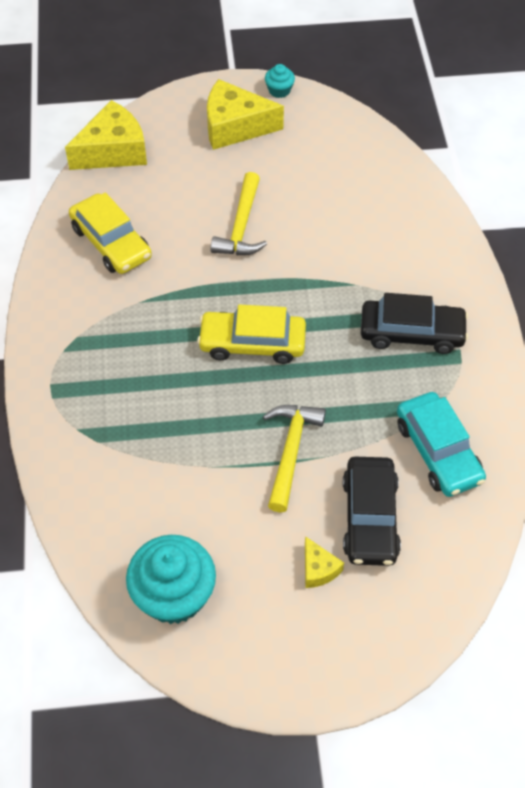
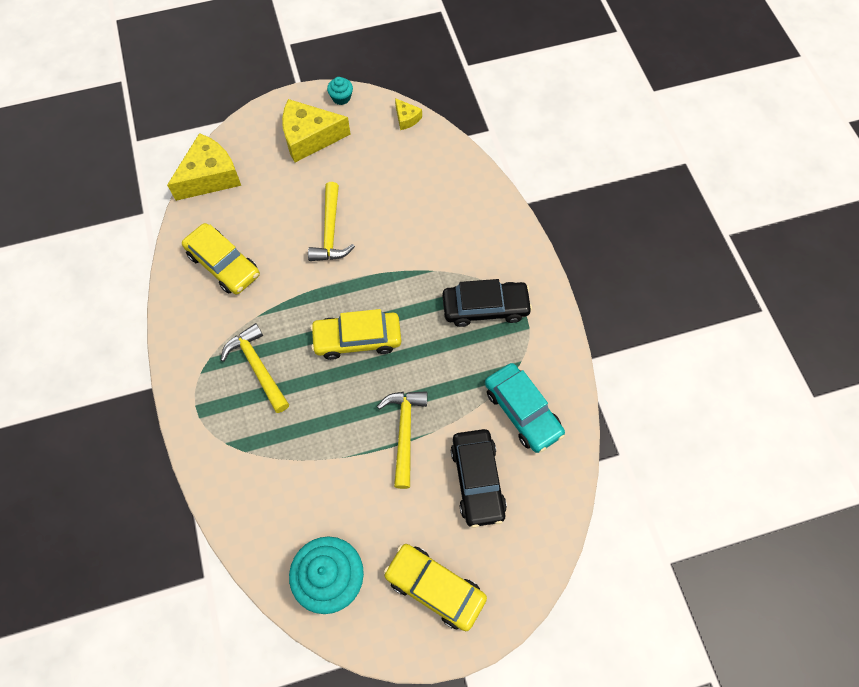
camera: 10 degrees left, 10 degrees up
(130, 355) = (257, 367): none -> yellow hammer
(297, 627) = (435, 587): none -> yellow car
(318, 569) = (443, 533): yellow cheese -> yellow cheese (406, 118)

